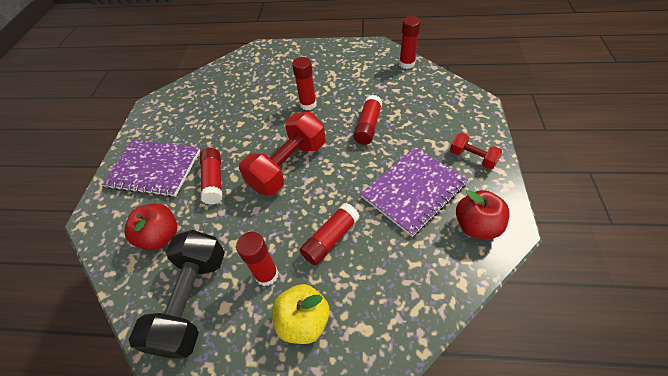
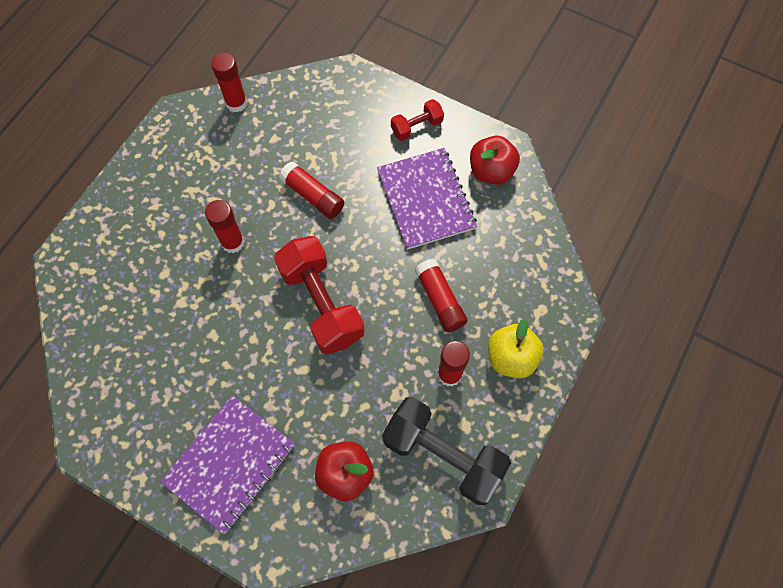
camera: 70 degrees left, 15 degrees up
(214, 181) = (295, 393): red glue stick -> none

